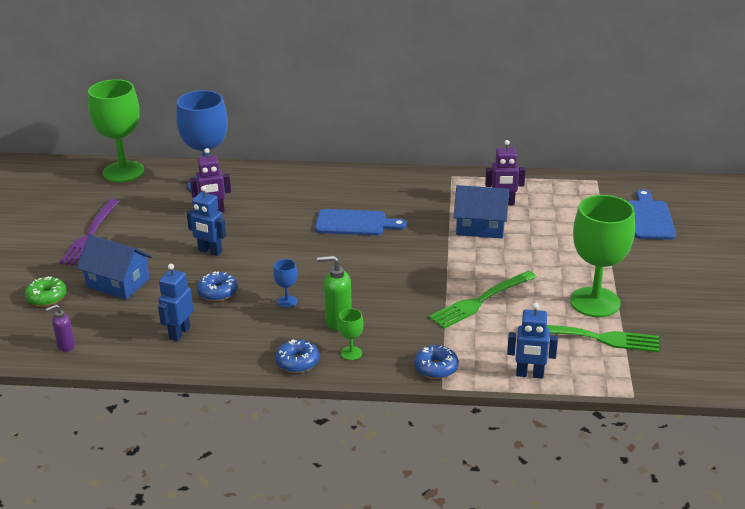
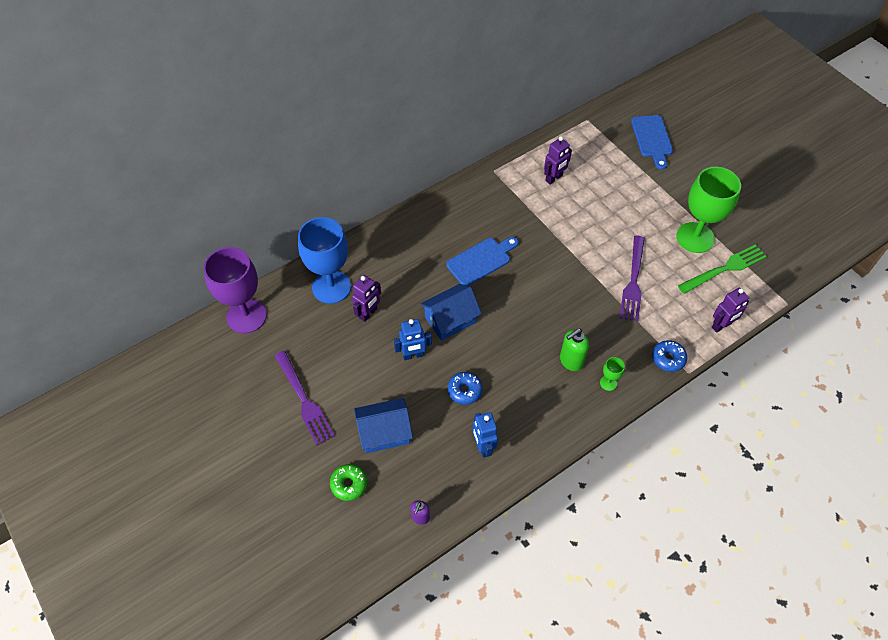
camera: 40 degrees left, 25 degrees up
(123, 172) = (246, 316): green goblet -> purple goblet
(287, 302) = (519, 366): blue goblet -> none
(297, 362) = (586, 415): blue donut -> none
(480, 227) = (564, 211): blue house -> blue house (450, 319)
(481, 301) = (633, 281): green fork -> purple fork
(529, 374) = (721, 326): blue robot -> purple robot
(649, 218) = (652, 139): blue cutting board -> blue cutting board turned 150 degrees counterclockwise

